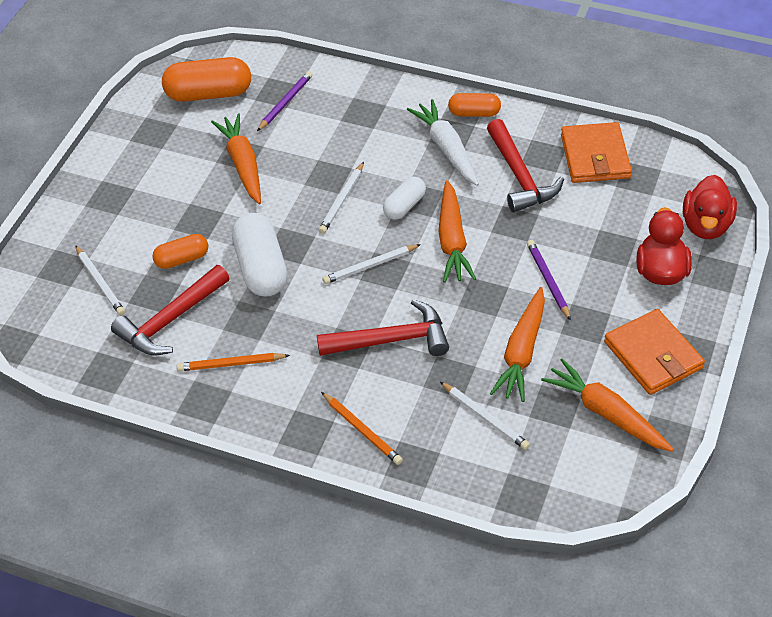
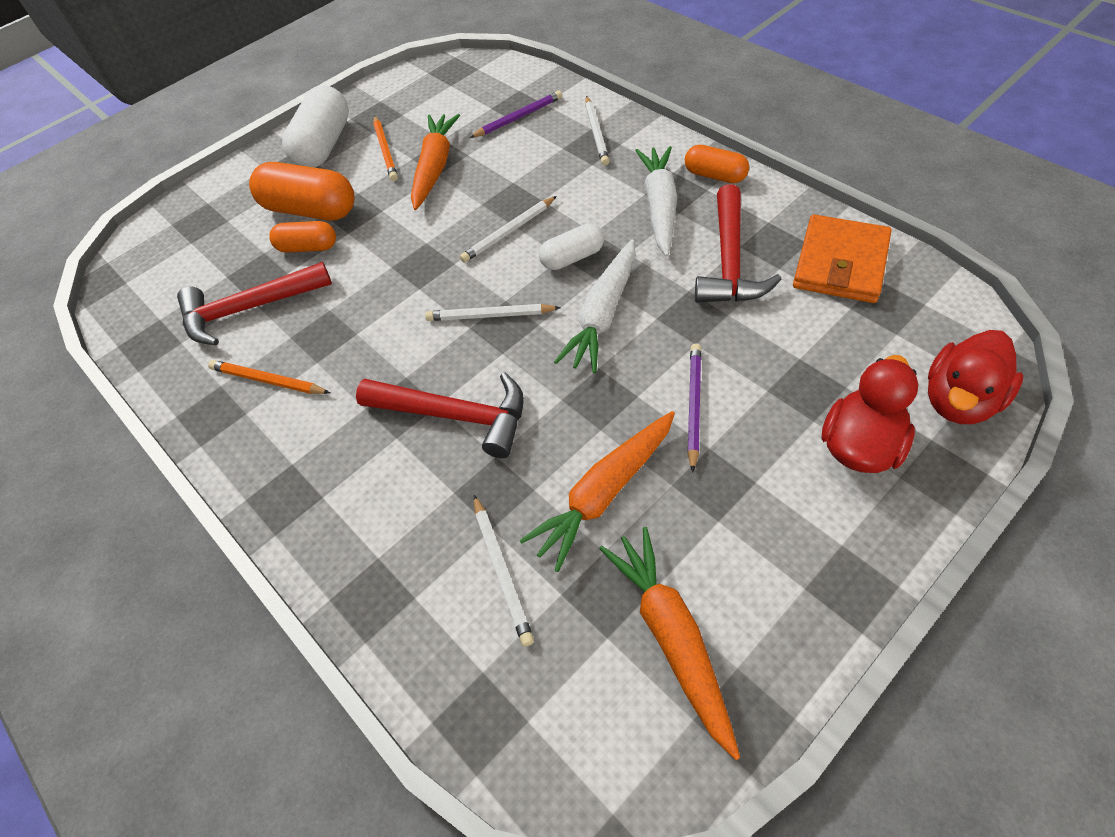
camera: 30 degrees right, 5 degrees up
(100, 282) = (218, 248): white pencil -> white pencil (596, 133)
(209, 94) = (452, 92): orange capsule -> orange capsule (310, 210)
(261, 268) = (376, 281): white capsule -> white capsule (324, 145)
(362, 430) = (344, 523): orange pencil -> orange pencil (385, 150)
(452, 240) = (603, 315): orange carrot -> white carrot
(653, 355) = (788, 570): orange wallet -> none

